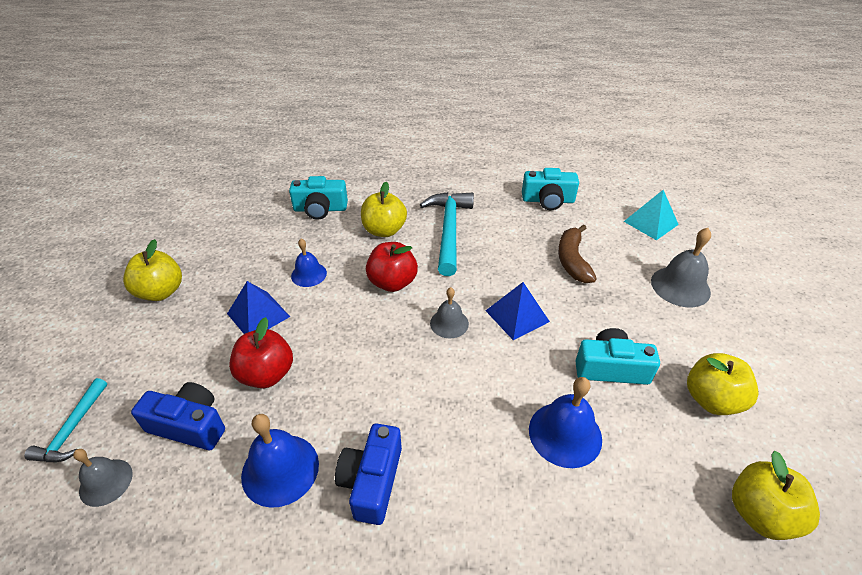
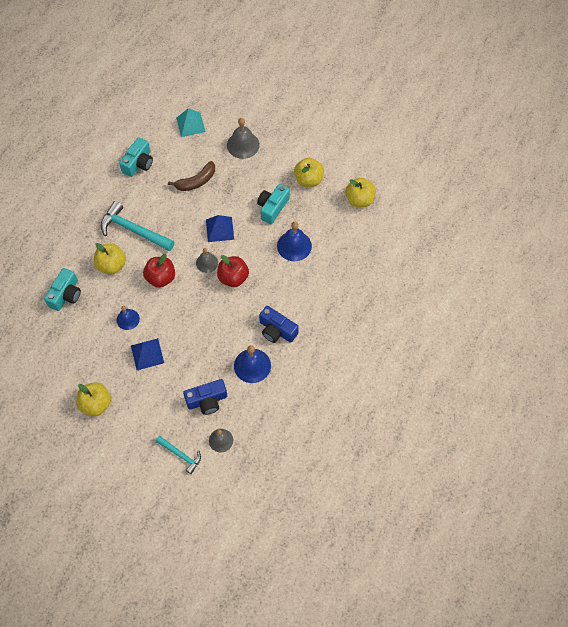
camera: 65 degrees left, 20 degrees up
(189, 425) = (207, 400): blue camera -> blue camera turned 150 degrees counterclockwise
(267, 374) = (193, 359): red apple -> red apple (233, 278)
(572, 260) = (196, 181): brown banana -> brown banana turned 60 degrees counterclockwise

